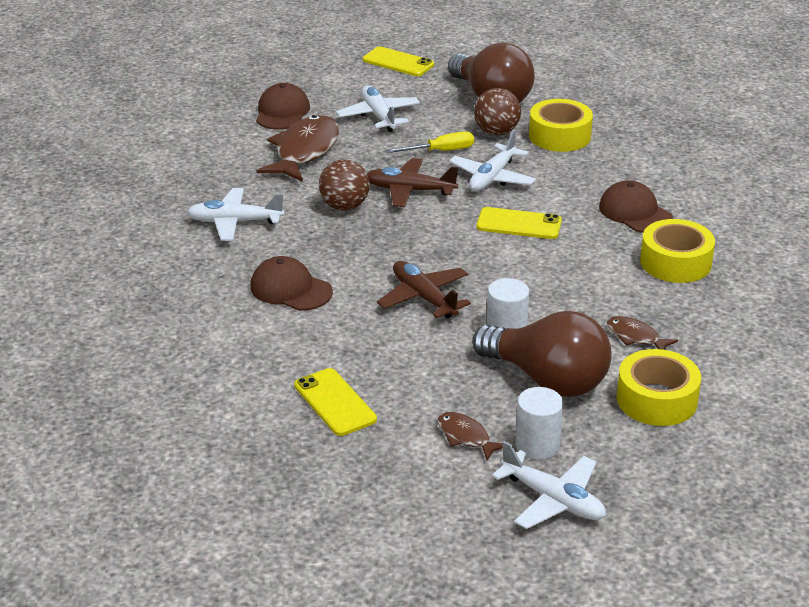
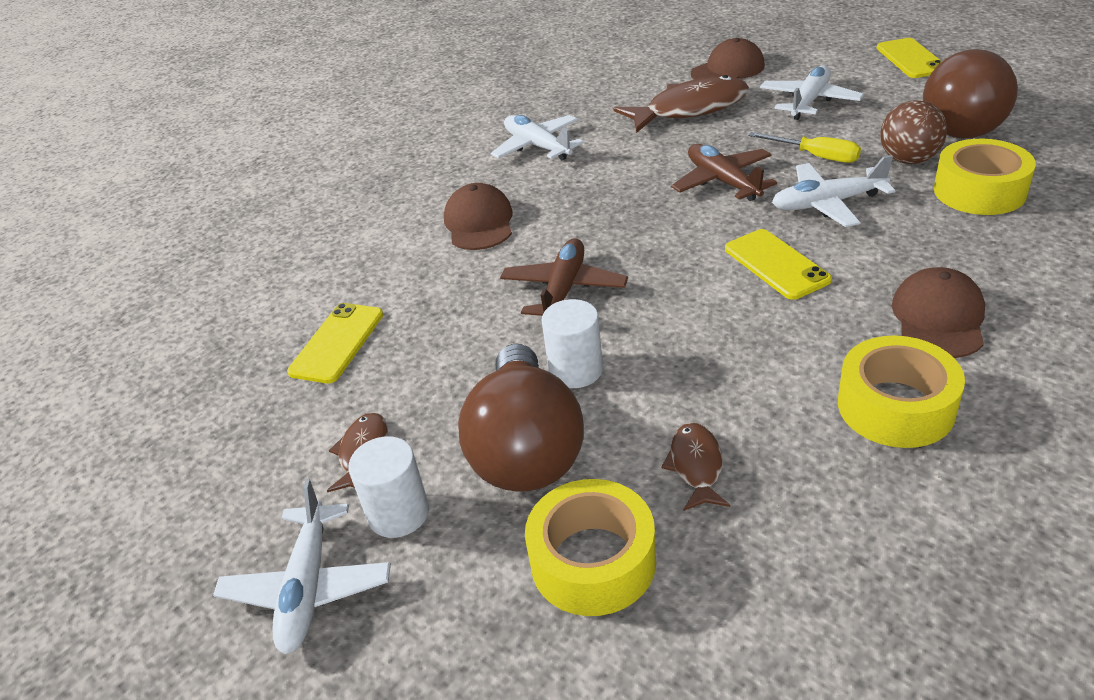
camera: 55 degrees right, 5 degrees up
(344, 206) = (641, 171): brown ball -> none

